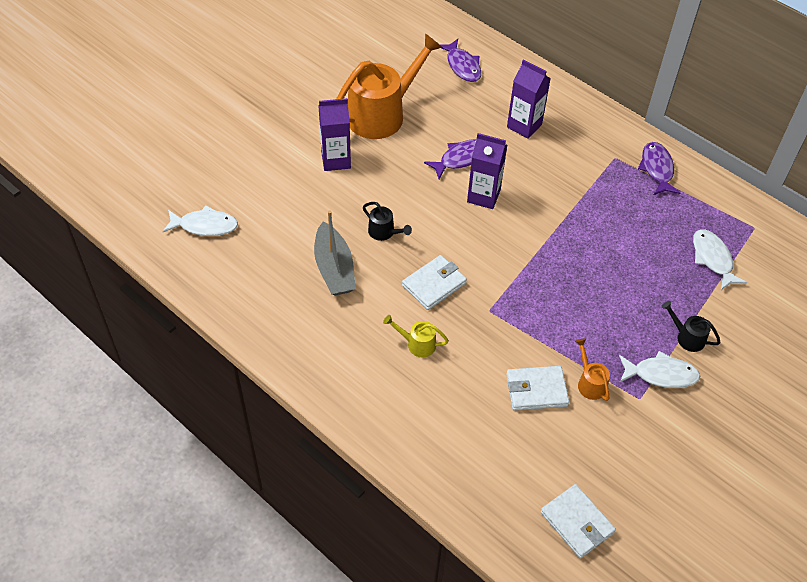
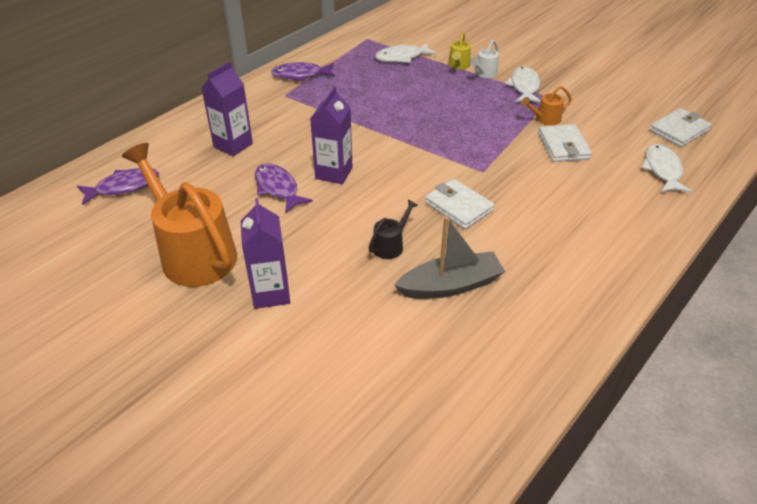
camera: 90 degrees left, 10 degrees down
(205, 226) = (394, 433): white fish -> white fish (662, 170)
(417, 344) = (537, 217): yellow watering can -> yellow watering can (458, 65)
(686, 337) = (484, 73): black watering can -> white watering can

